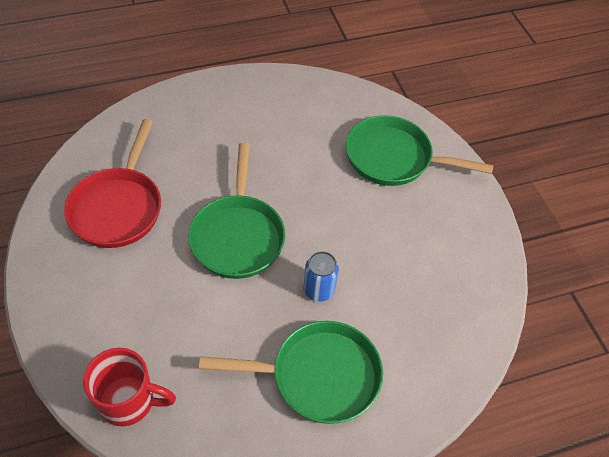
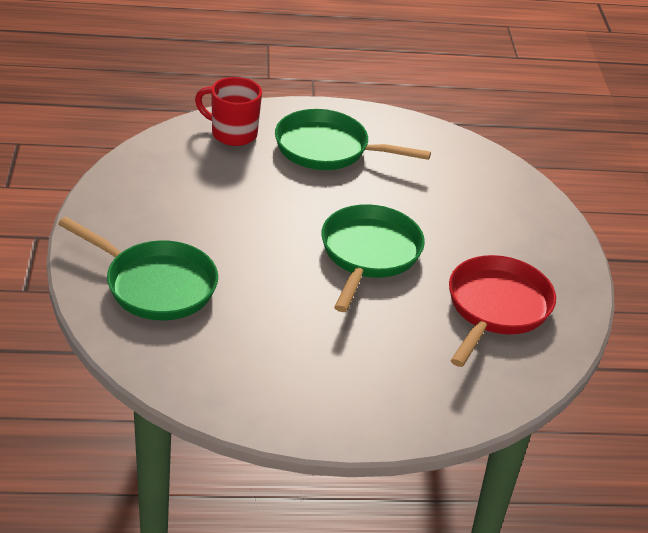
camera: 165 degrees left, 15 degrees down
(129, 401) = (489, 170): red mug -> red mug (232, 134)
(319, 290) = (302, 197): blue can -> none

